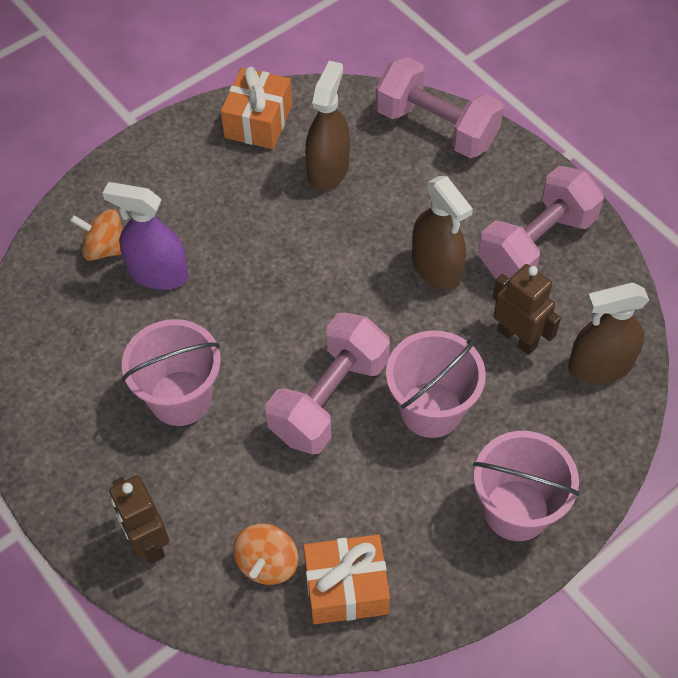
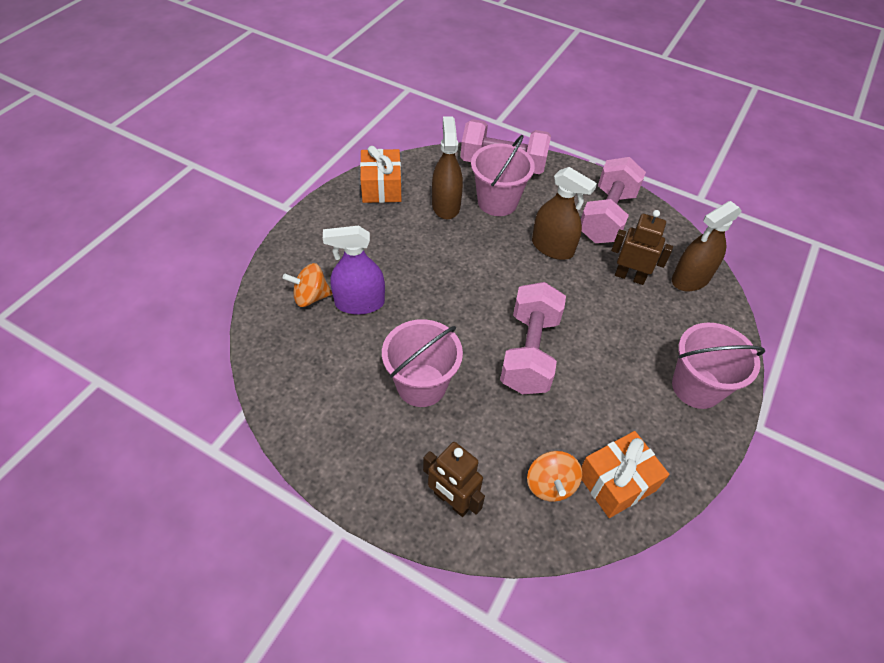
camera: 25 degrees left, 5 degrees down
(431, 409) = (602, 338): pink bucket -> pink bucket (497, 202)

